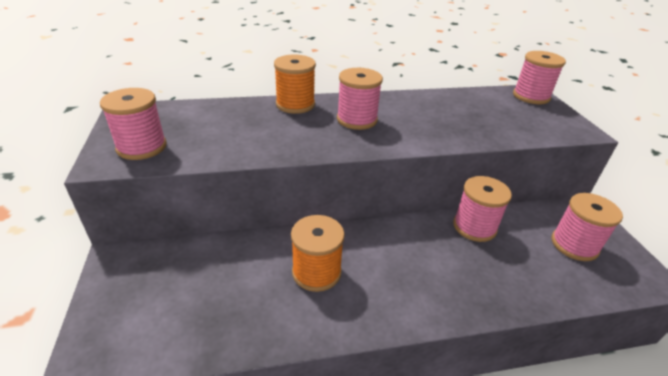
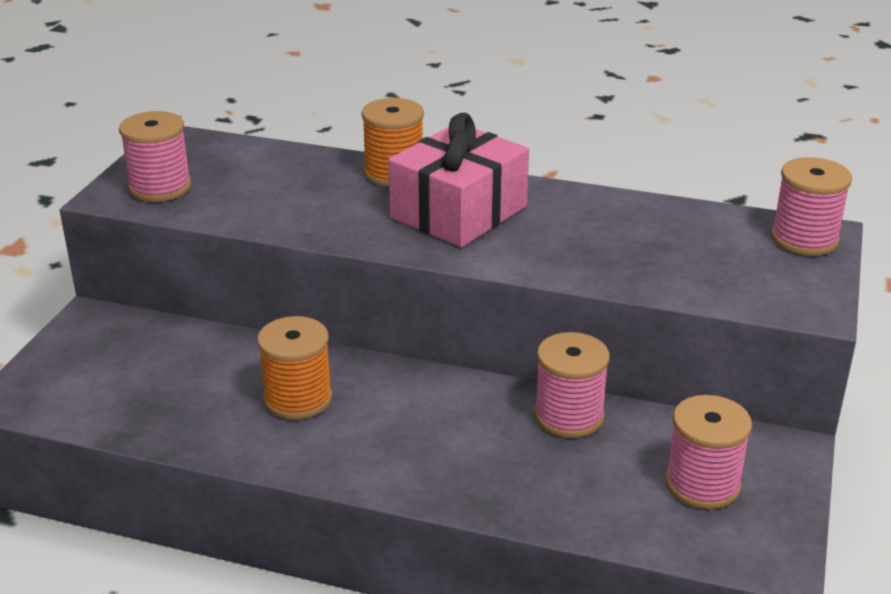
camera: 30 degrees right, 5 degrees down
(357, 119) = (459, 212): pink spool -> pink gift

